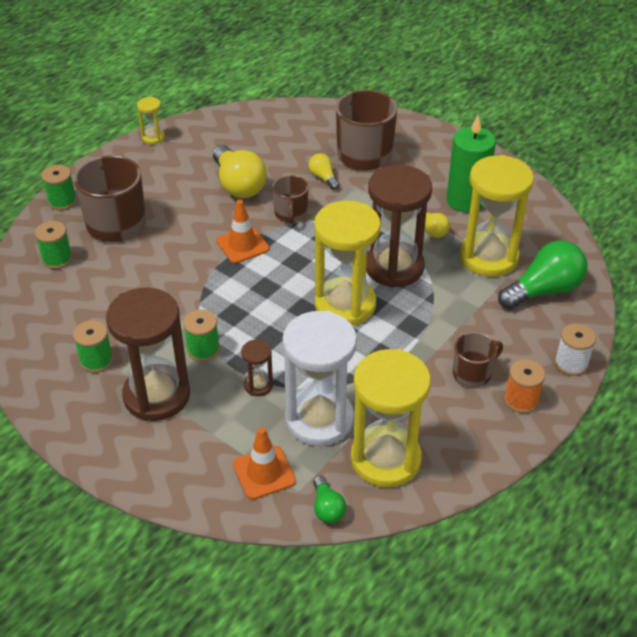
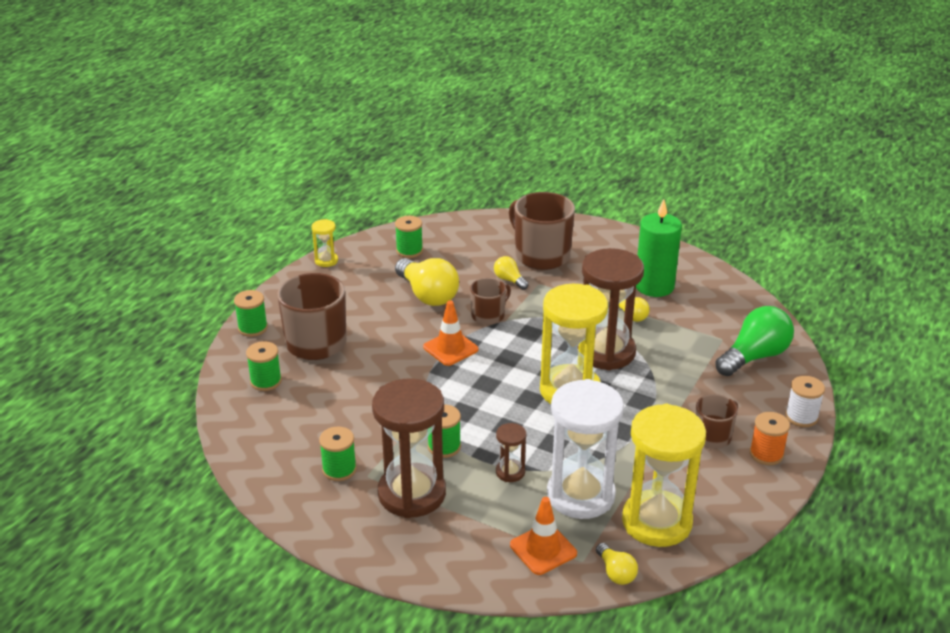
camera: 10 degrees left, 10 degrees down
(236, 135) = (409, 251): none -> green spool
(291, 214) = (488, 315): brown mug -> brown mug turned 120 degrees counterclockwise
(327, 508) = (616, 572): green light bulb -> yellow light bulb
(488, 257) = (692, 333): yellow hourglass -> none

